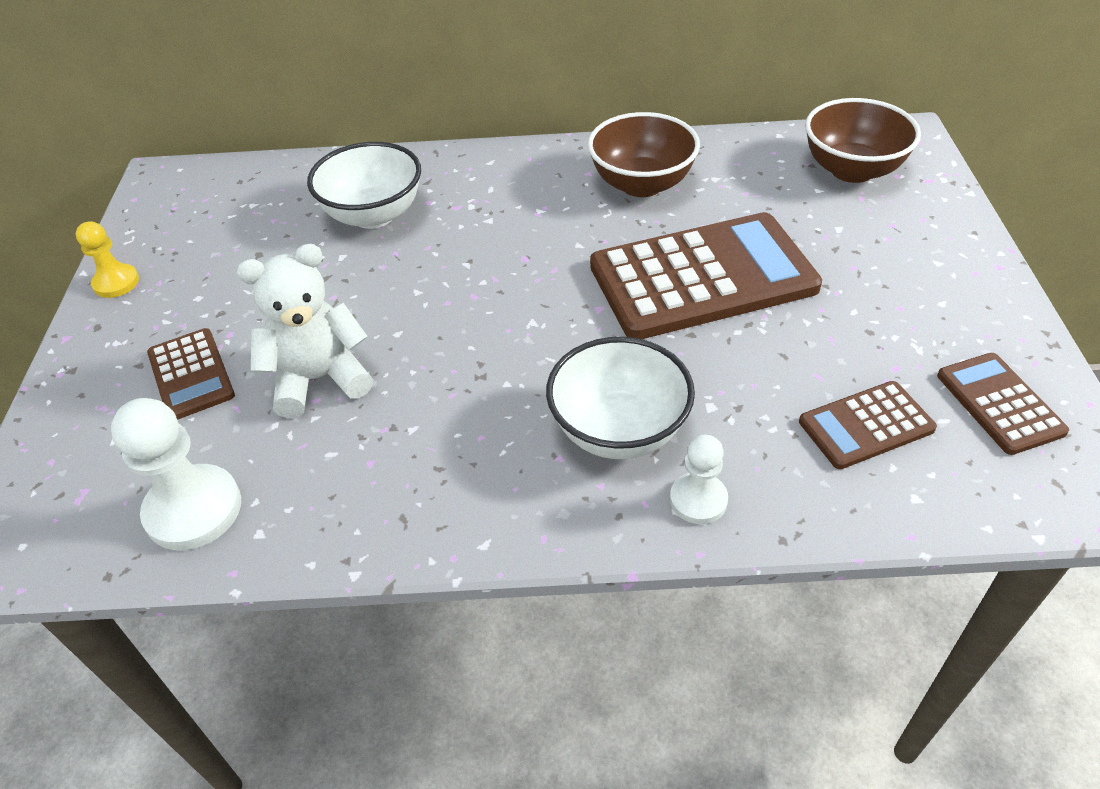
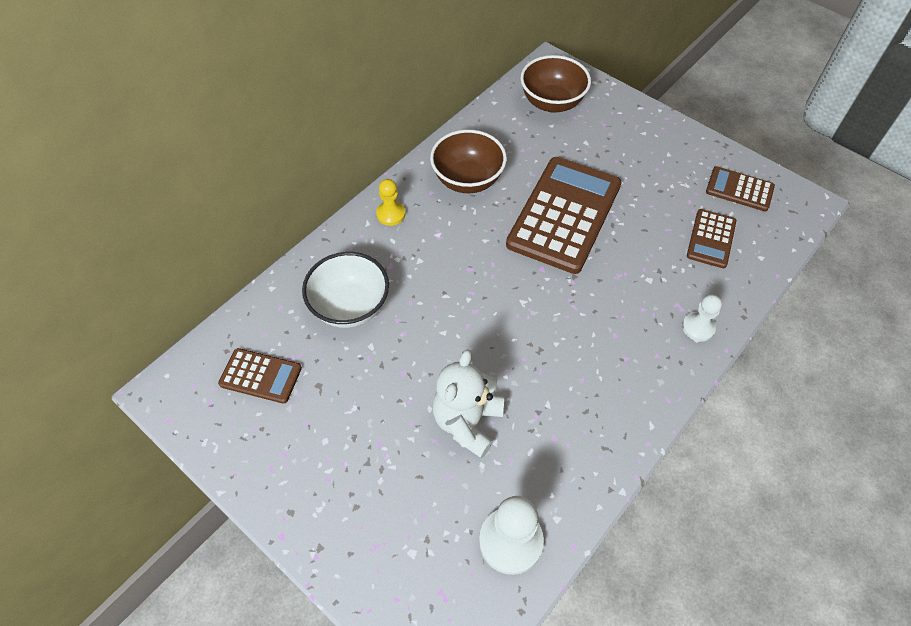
camera: 50 degrees left, 10 degrees up
(116, 283) = (256, 478): yellow pawn -> yellow pawn (391, 214)
(191, 374) = (396, 483): brown calculator -> brown calculator (261, 376)
(619, 430) = (631, 323): white bowl -> none

